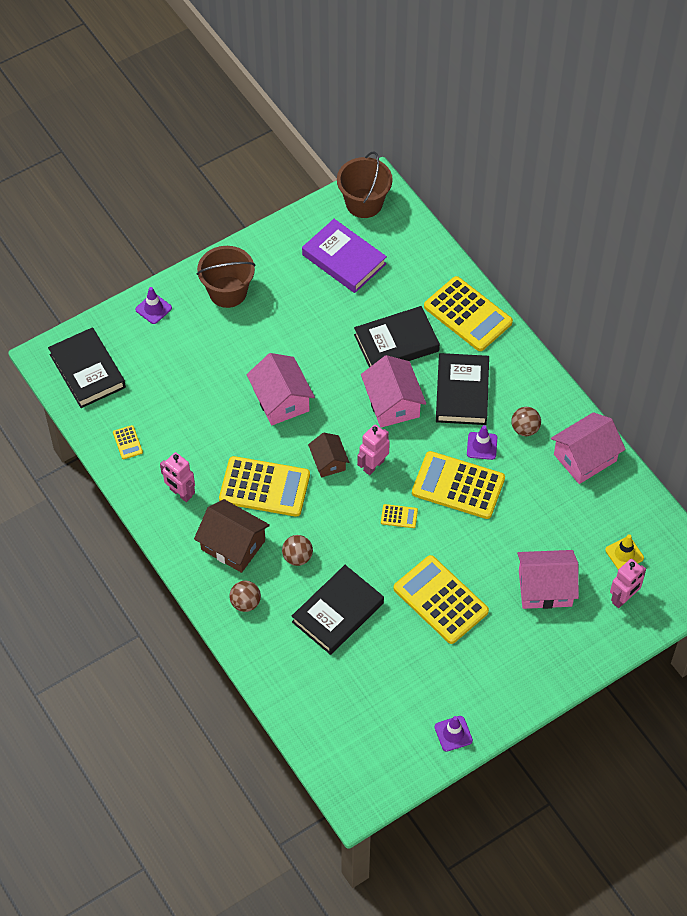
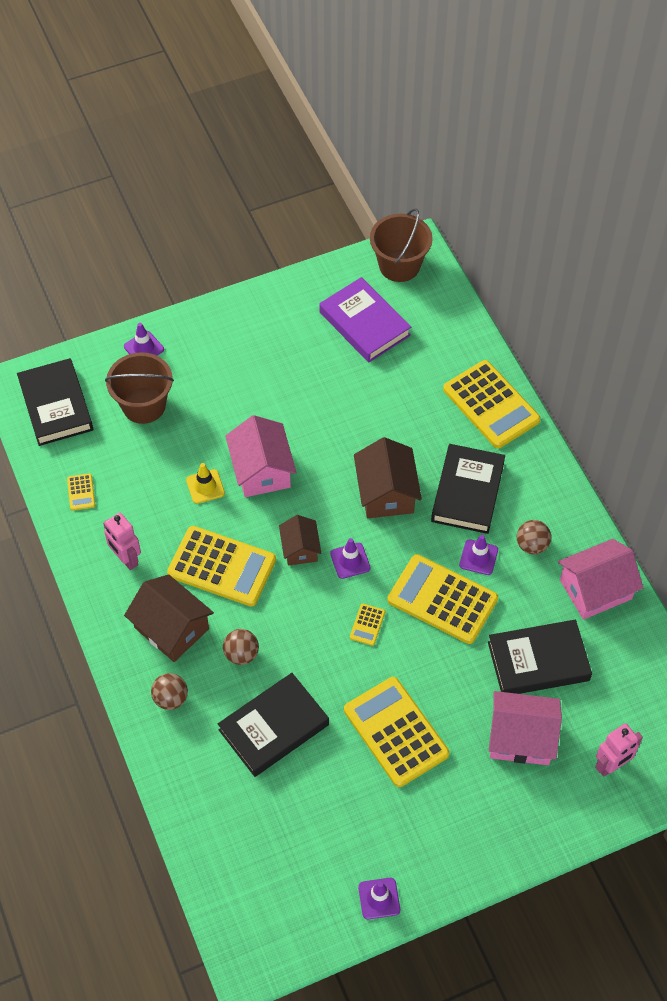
camera: 10 degrees right, 0 degrees up
(227, 292) = (229, 341): brown bucket -> brown bucket (144, 405)
(373, 465) = (350, 561): pink robot -> purple traffic cone
(392, 403) = (386, 492): pink house -> brown house
(396, 343) = (404, 425): black book -> black book (538, 661)
(399, 516) = (367, 625): yellow calculator -> yellow calculator turned 90 degrees clockwise
(624, 554) = (622, 711): yellow traffic cone -> yellow traffic cone (205, 486)

